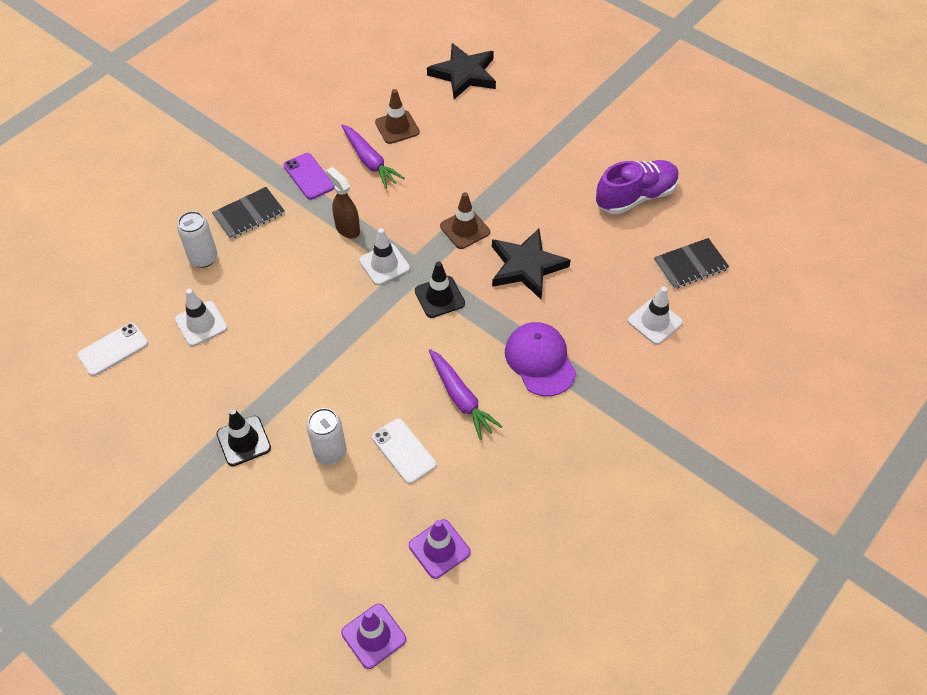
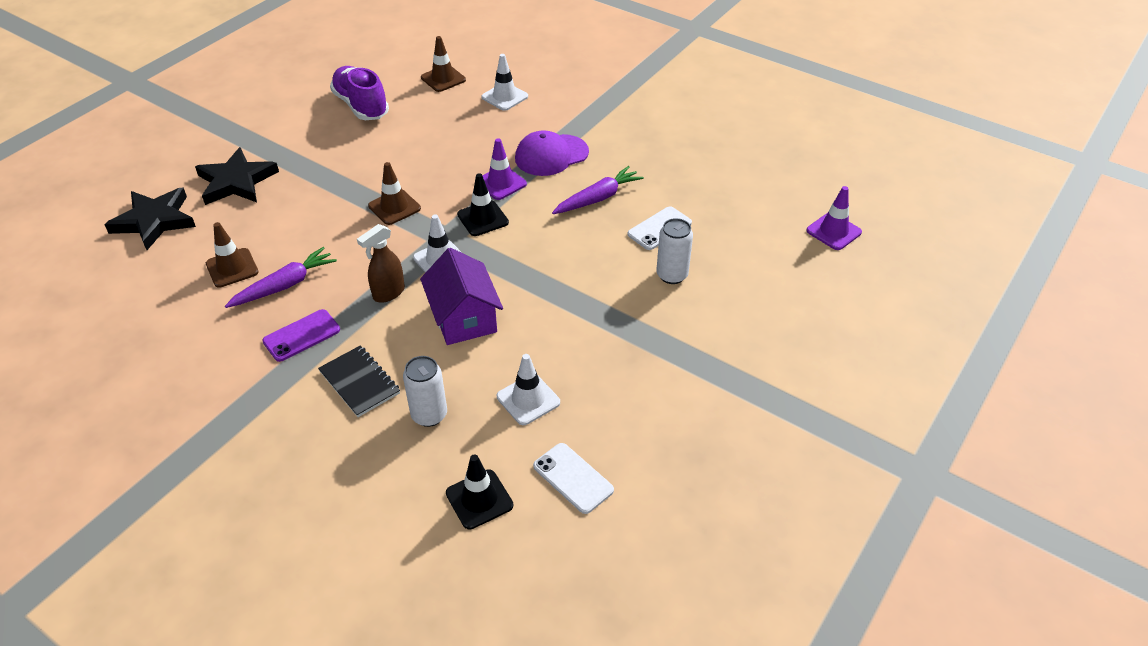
camera: 95 degrees left, 10 degrees down
(244, 441) = (672, 339): black traffic cone -> black traffic cone (479, 499)
(306, 281) = (464, 318): none -> purple house
(439, 549) = (746, 201): purple traffic cone -> purple traffic cone (501, 183)
(526, 266) = (444, 166): black star -> black star (236, 181)
(690, 265) = (443, 79): black notebook -> brown traffic cone

